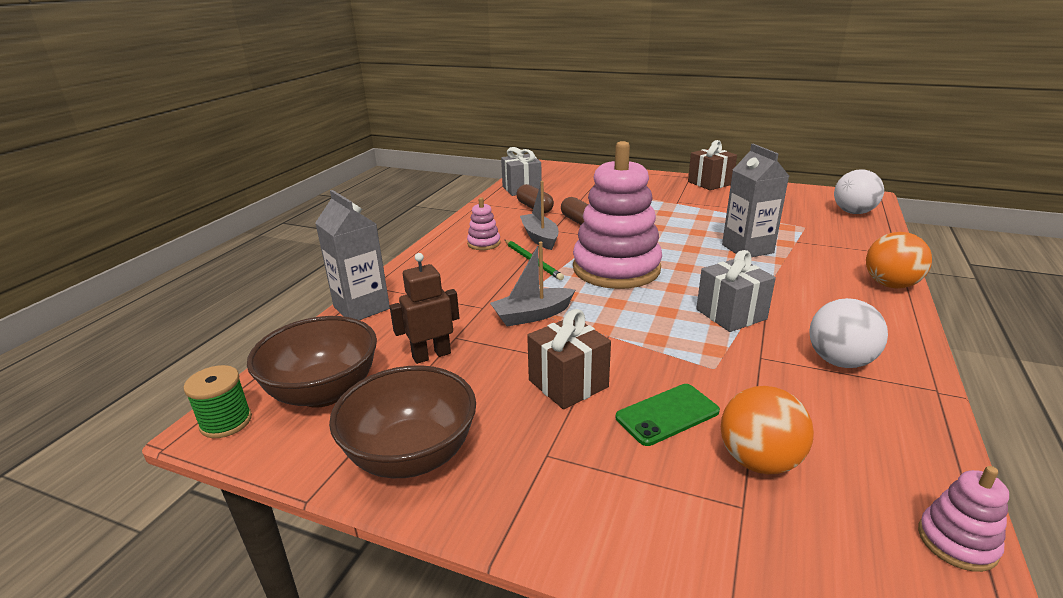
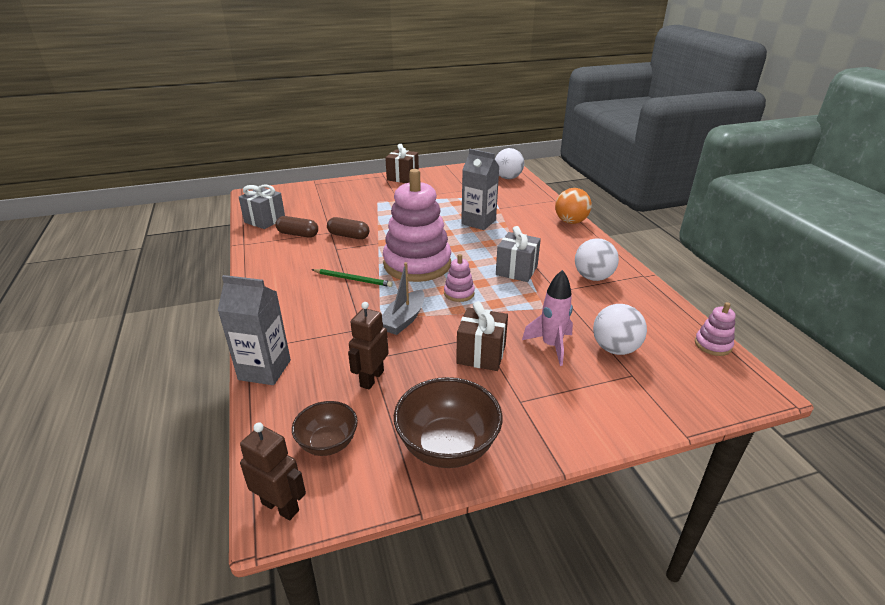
camera: 40 degrees left, 5 degrees up
(226, 422) = (280, 506): green spool -> brown robot
(323, 392) = (328, 443): brown bowl -> brown bowl, size x0.61
(484, 243) = (295, 278): pink stacking toy -> pink stacking toy (459, 293)
(540, 238) = (334, 258): grey boat -> none
(667, 414) = (551, 346): green phone -> pink rocket
(759, 461) = (615, 349): orange ball -> white ball

